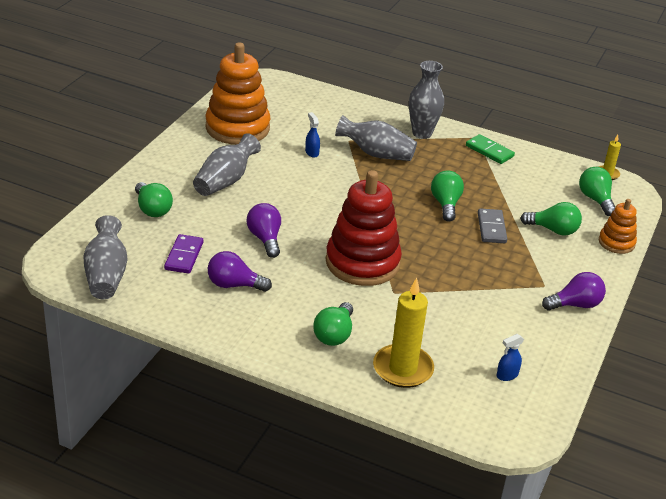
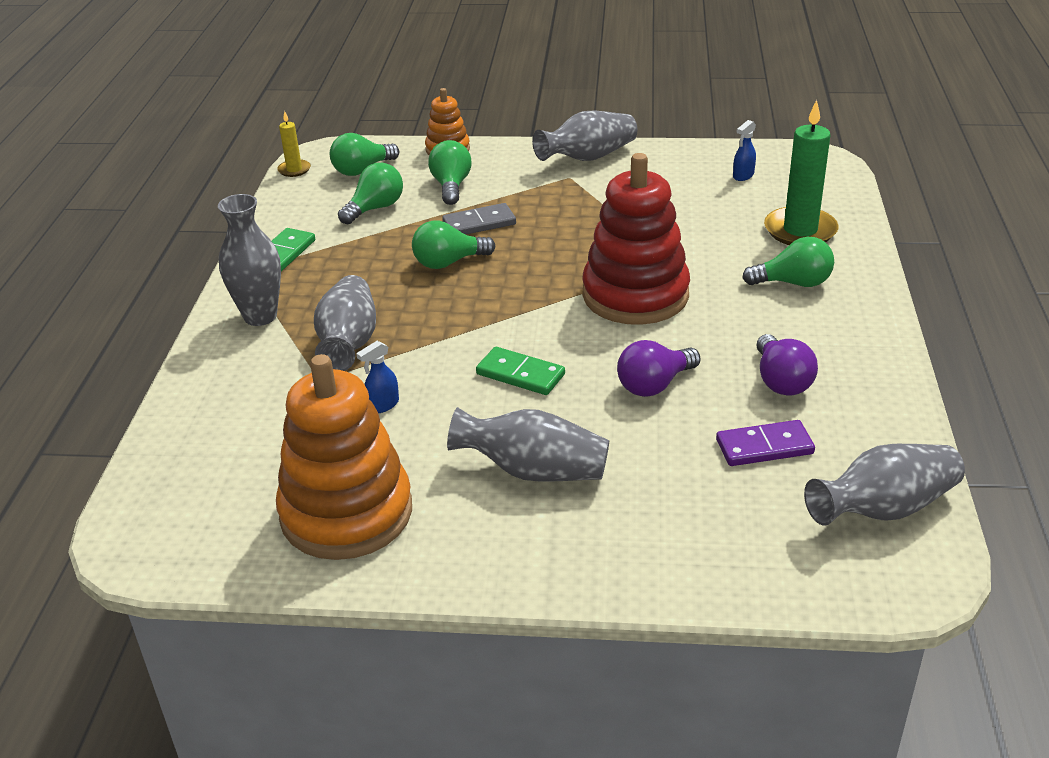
camera: 105 degrees left, 0 degrees up
(152, 209) = (678, 525): green light bulb -> green light bulb (375, 208)
(308, 198) = (520, 374): none -> green domino
(403, 369) = (800, 230): yellow candle -> green candle
(507, 375) = (743, 176): blue spray bottle -> blue spray bottle turned 90 degrees clockwise
(575, 305) = (588, 157): purple light bulb -> grey vase

